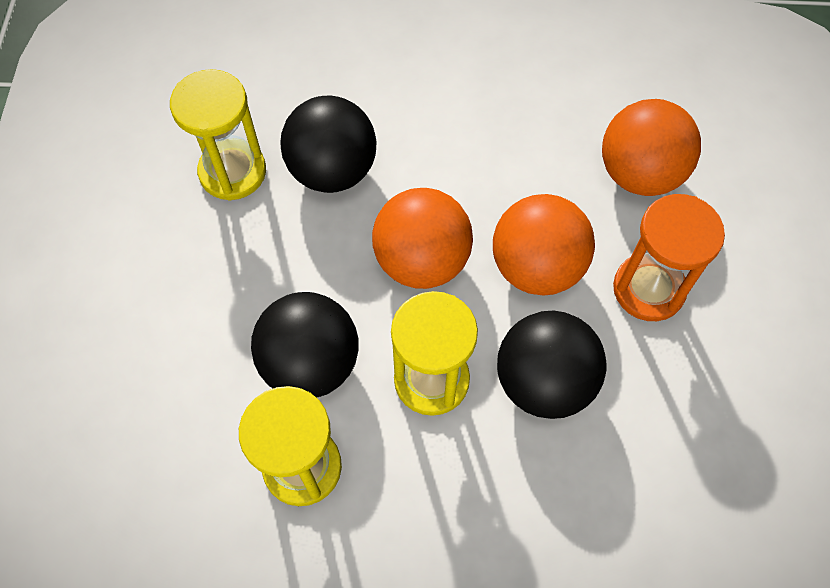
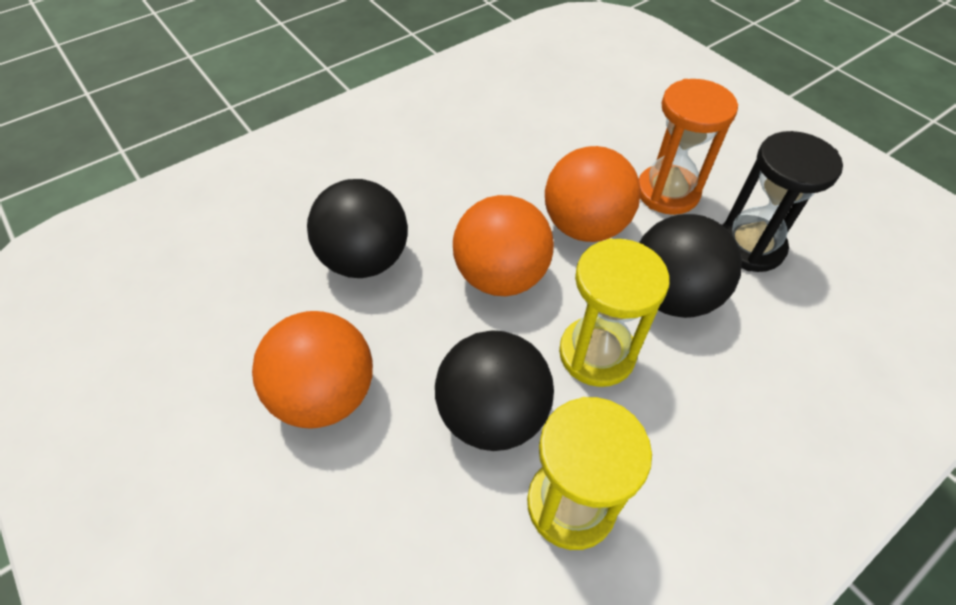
camera: 40 degrees left, 10 degrees down
(232, 172) = (276, 315): yellow hourglass -> none
(639, 174) = (585, 131): orange ball -> orange ball (326, 394)
(666, 393) = (750, 246): none -> black hourglass

